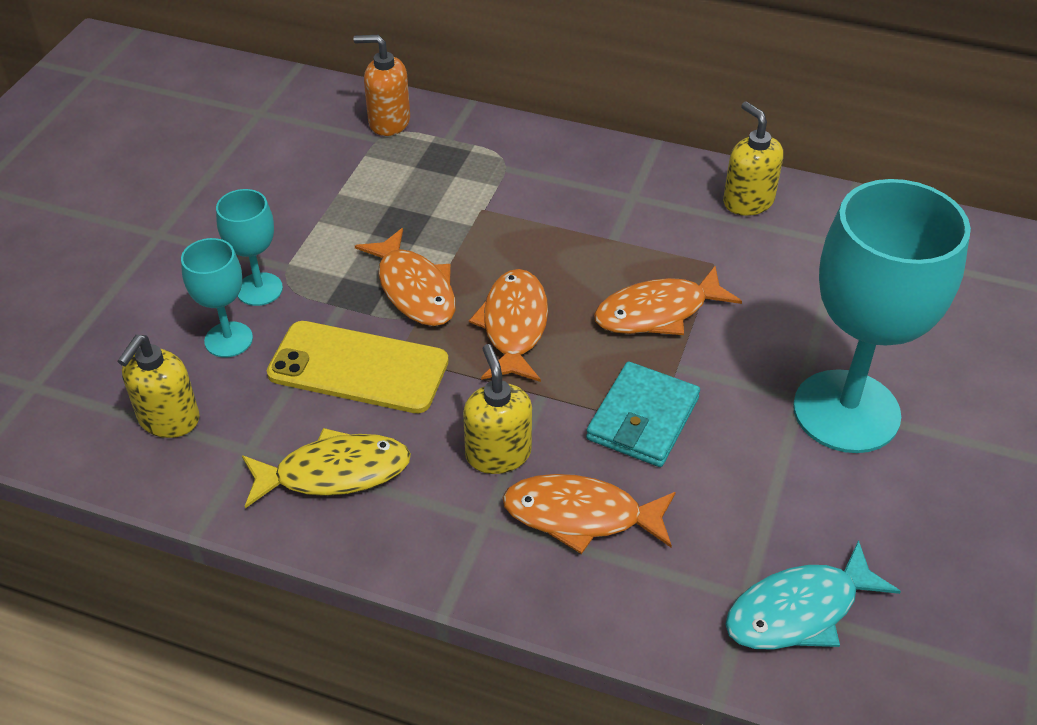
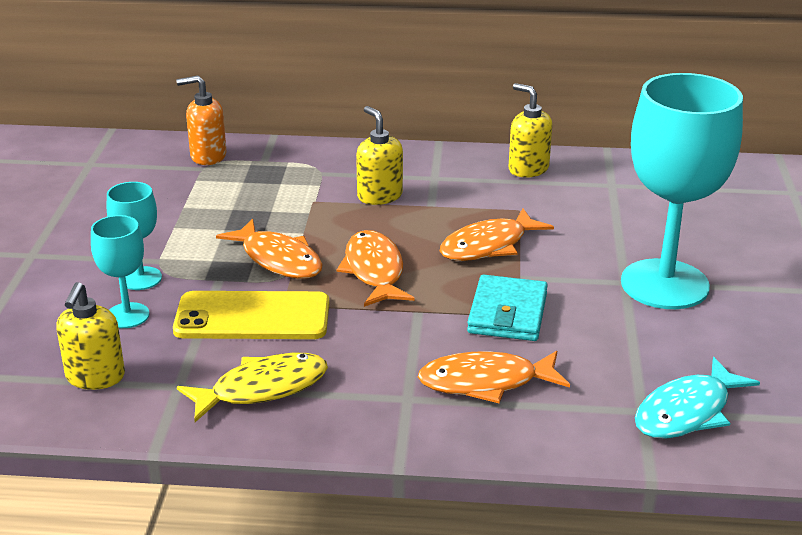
camera: 15 degrees left, 15 degrees down
(498, 453) = (398, 354): yellow soap dispenser -> yellow soap dispenser (379, 196)

